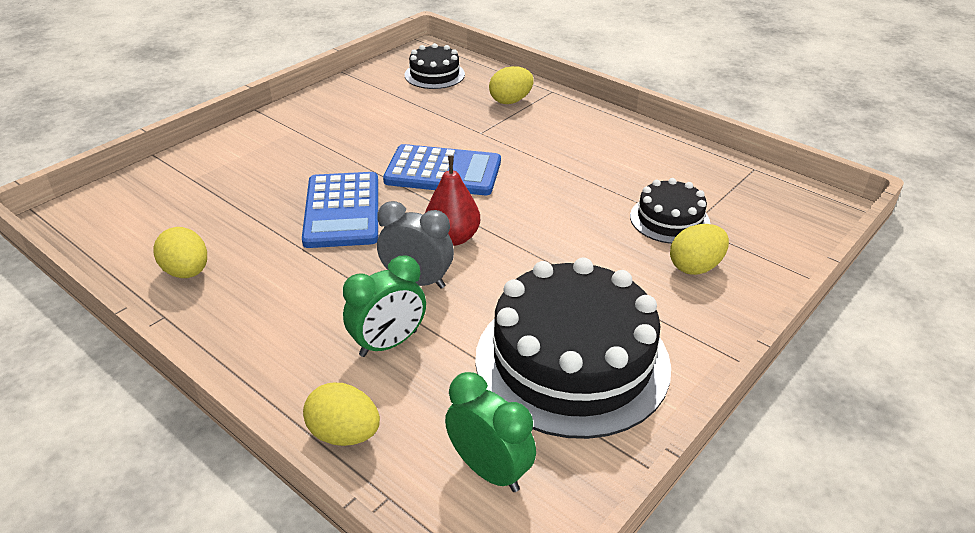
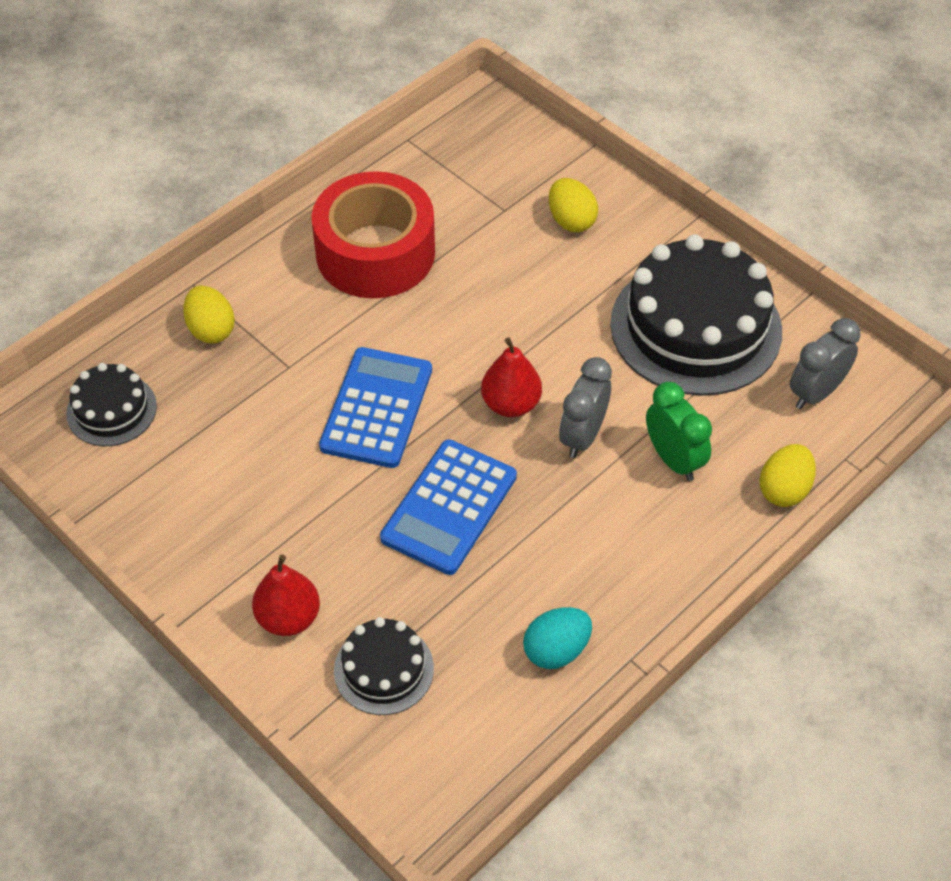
camera: 85 degrees left, 15 degrees up
(187, 272) = (556, 650): yellow egg -> turquoise egg
(253, 149) = (288, 618): none -> red pear
(342, 211) = (449, 507): blue calculator -> blue calculator turned 120 degrees clockwise
(489, 470) = (816, 393): green clock -> grey clock
(610, 161) = (375, 253): none -> red tape
(669, 219) = (493, 224): black cake -> black cake (383, 669)

